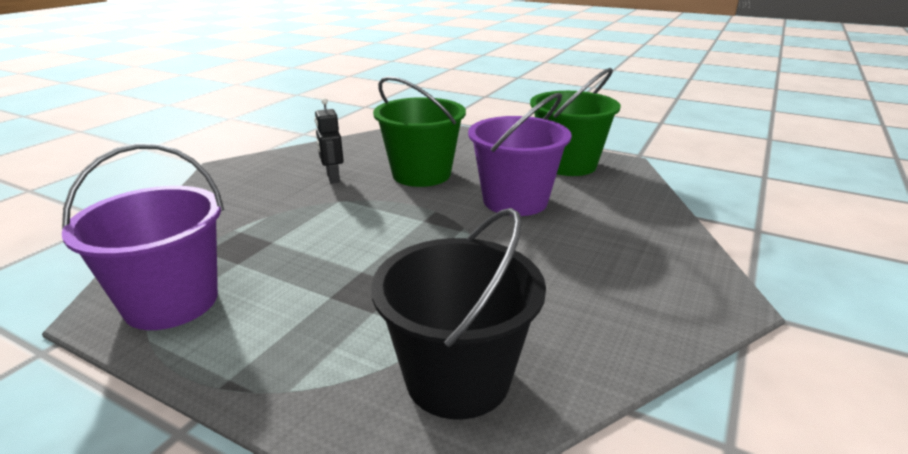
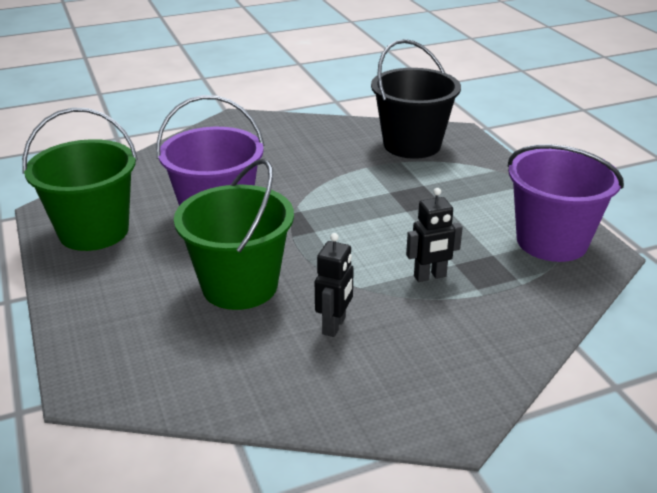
camera: 140 degrees left, 5 degrees up
(288, 225) = (430, 276): none -> black robot

